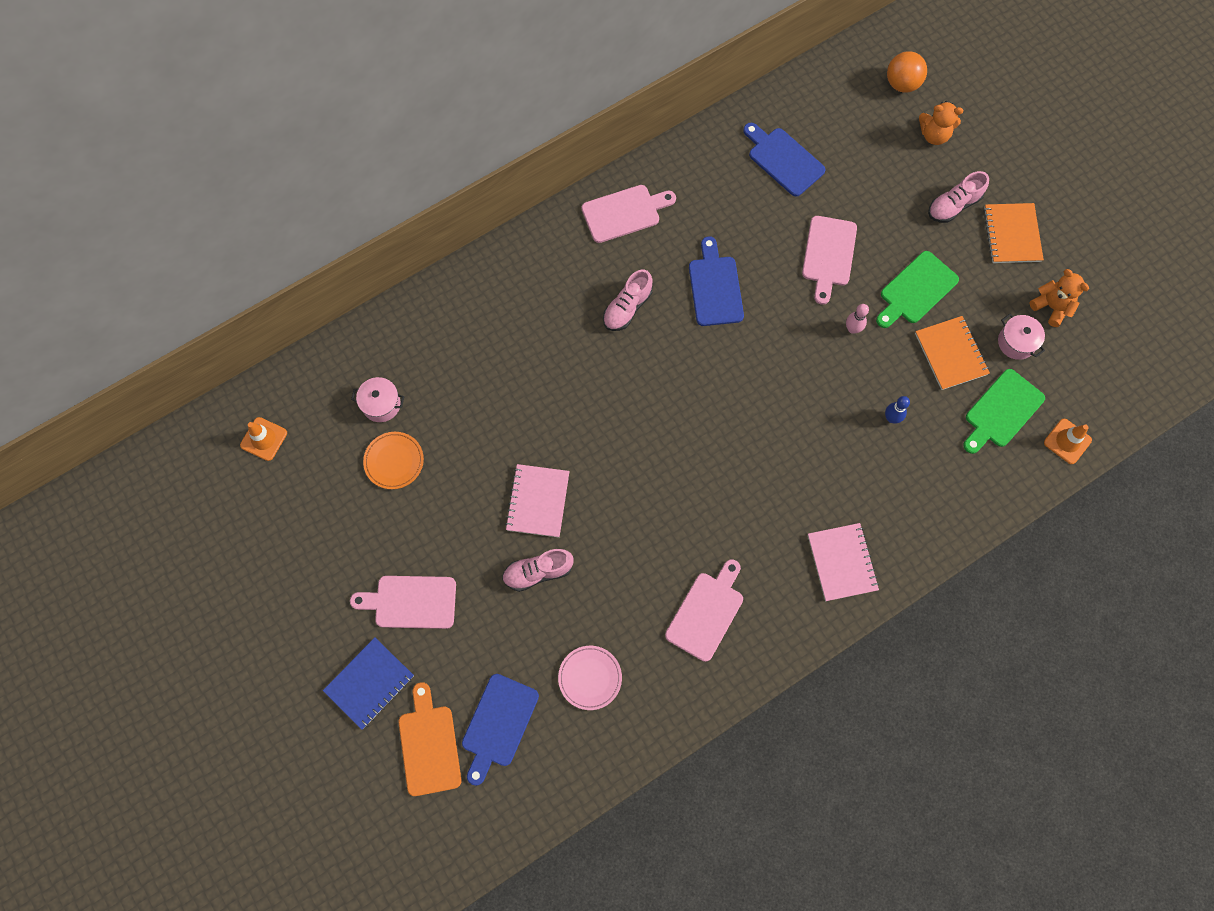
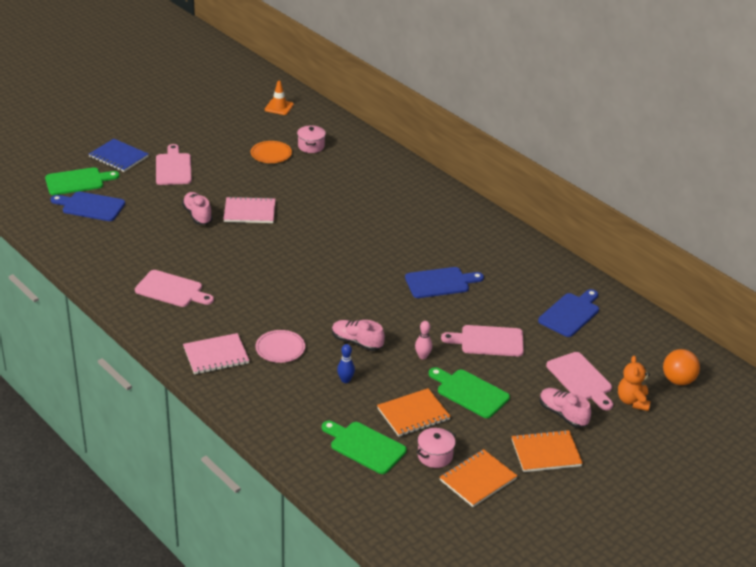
camera: 80 degrees right, 35 degrees down
(429, 745) = (77, 181): orange cutting board -> green cutting board
(590, 678) = (122, 241): pink plate -> pink plate (280, 348)
(624, 213) = (491, 236): pink cutting board -> pink cutting board (581, 379)
(627, 308) = (410, 242): pink shoe -> pink shoe (357, 342)
(1051, 307) = (477, 479): orange teddy bear -> orange notebook
(1067, 441) = (343, 489): orange traffic cone -> none

